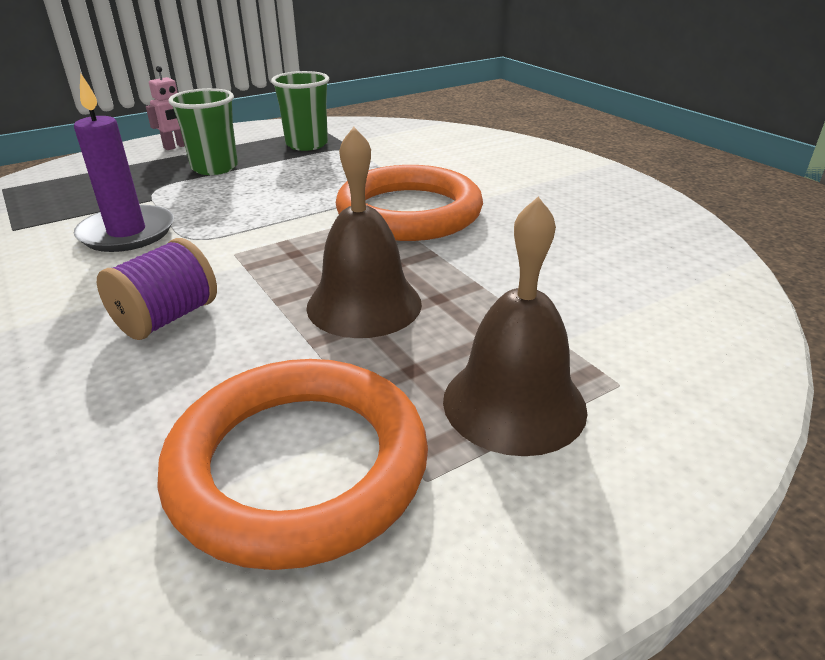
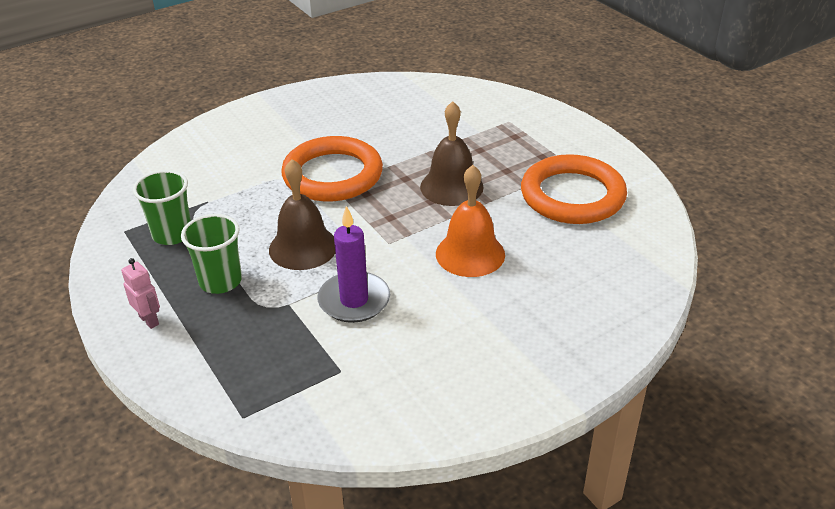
camera: 90 degrees left, 5 degrees up
(167, 318) = (470, 254): purple spool -> orange bell
(514, 403) = (526, 146): brown bell -> brown bell (303, 247)

